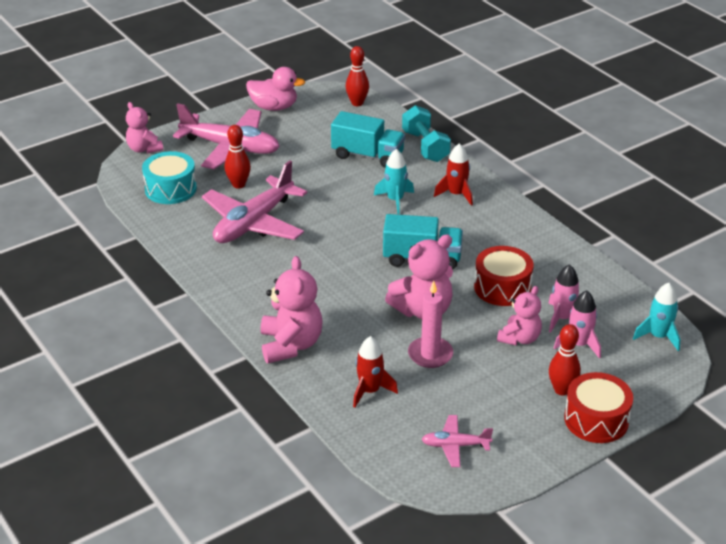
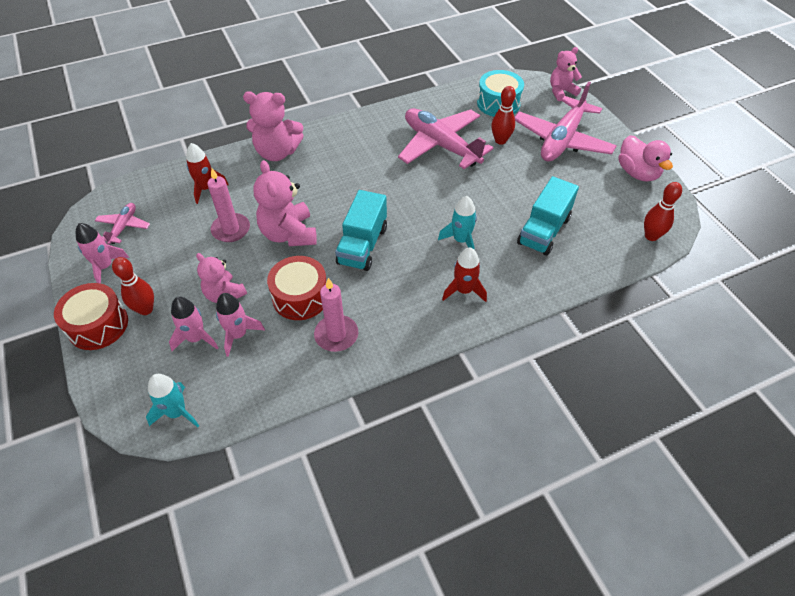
camera: 100 degrees right, 15 degrees up
(274, 107) = (637, 173): pink duck -> pink duck turned 45 degrees counterclockwise
(425, 146) = (560, 280): turquoise dumbbell -> none
(520, 441) = (105, 267): none -> pink rocket
(536, 259) = (336, 335): none -> pink candle

